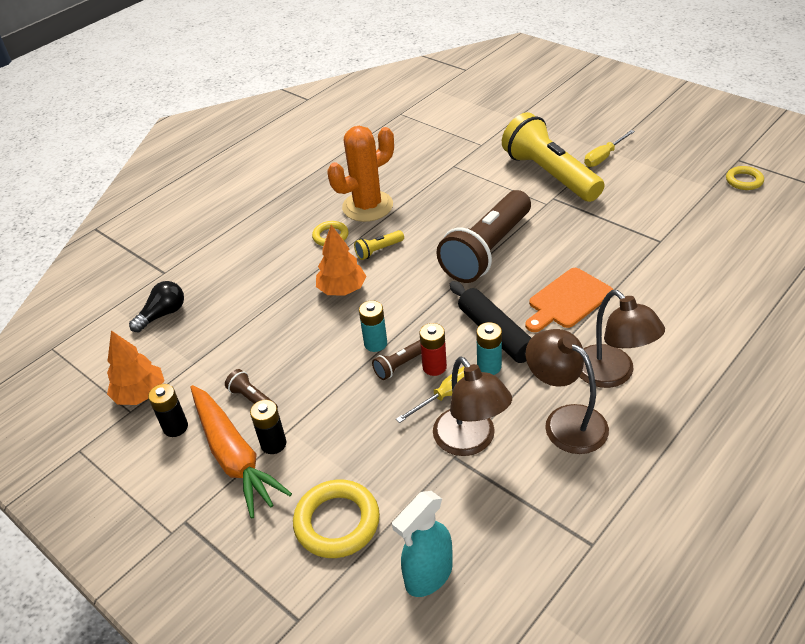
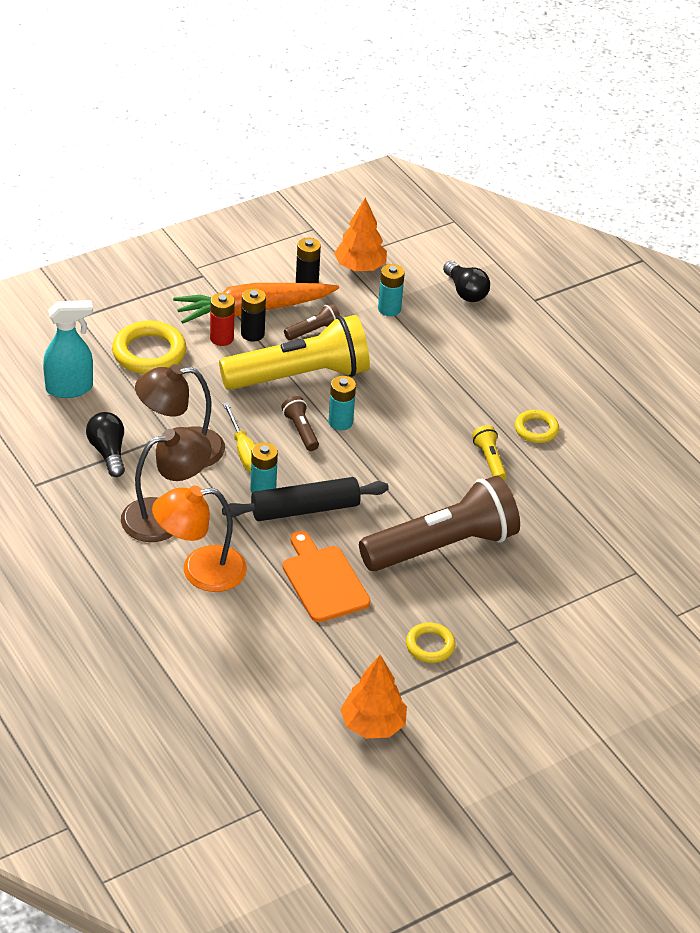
camera: 100 degrees right, 0 degrees up
(202, 356) = (389, 309): none -> turquoise battery
(342, 289) = (436, 418): orange tree -> orange tree (373, 725)
(367, 206) = (581, 472): orange cactus -> none
(428, 576) = (70, 388): turquoise spray bottle -> turquoise spray bottle turned 105 degrees clockwise
(434, 367) = (285, 453): red battery -> red battery (221, 338)
(487, 251) = (442, 546): brown flashlight -> brown flashlight turned 105 degrees clockwise
(508, 499) = (108, 452): none -> black light bulb
(549, 175) = (570, 656): yellow flashlight -> yellow flashlight (300, 376)
(604, 157) = (587, 728): yellow screwdriver -> none
(612, 374) = (200, 571): brown lamp -> orange lamp
(744, 181) = (459, 849): yellow ring -> yellow ring (430, 645)

